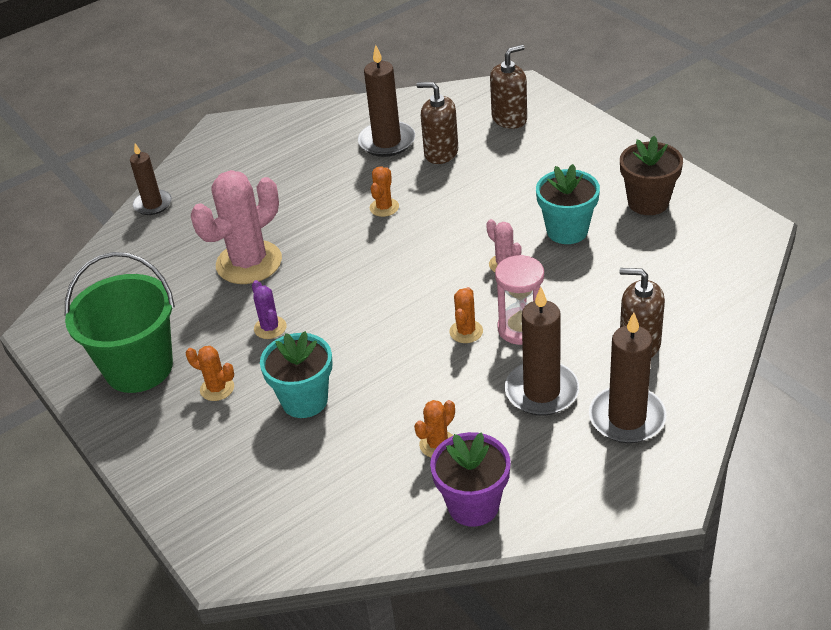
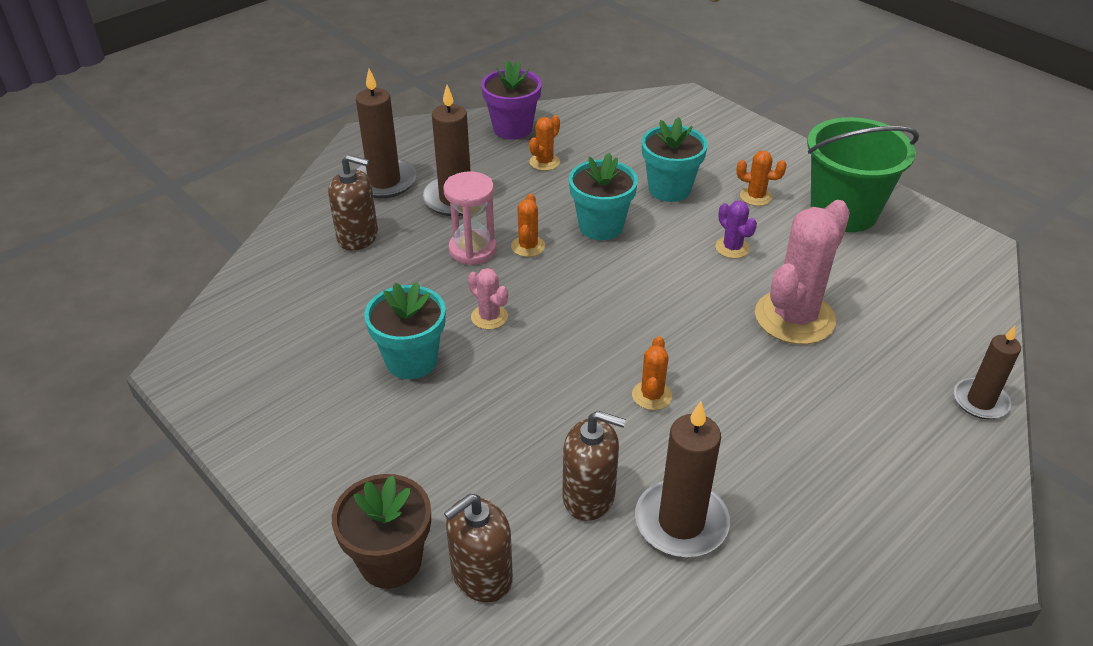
camera: 170 degrees right, 0 degrees up
(390, 353) = (601, 226): none -> turquoise flower pot
(648, 202) = (299, 403): brown flower pot -> brown flower pot (390, 561)

